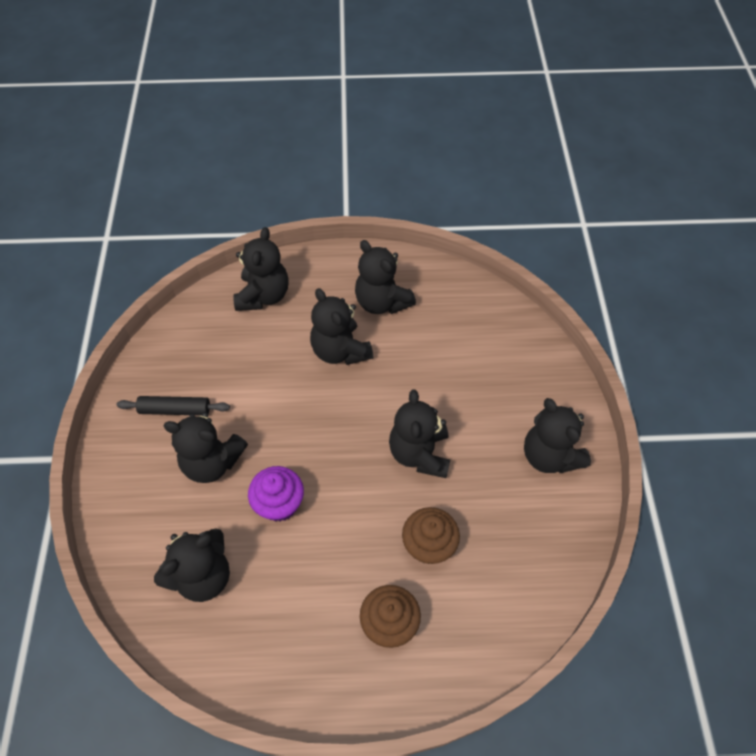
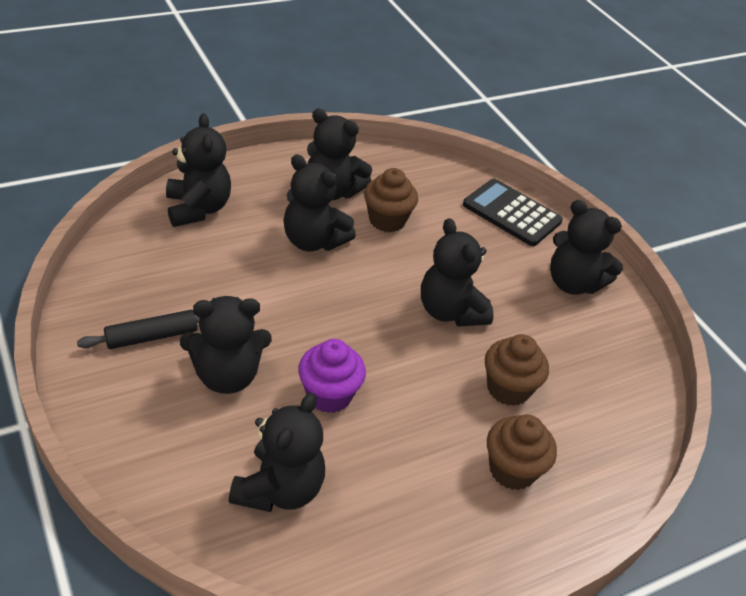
camera: 30 degrees left, 15 degrees down
(414, 344) = (387, 220): none -> brown cupcake
(533, 364) = (511, 213): none -> black calculator

